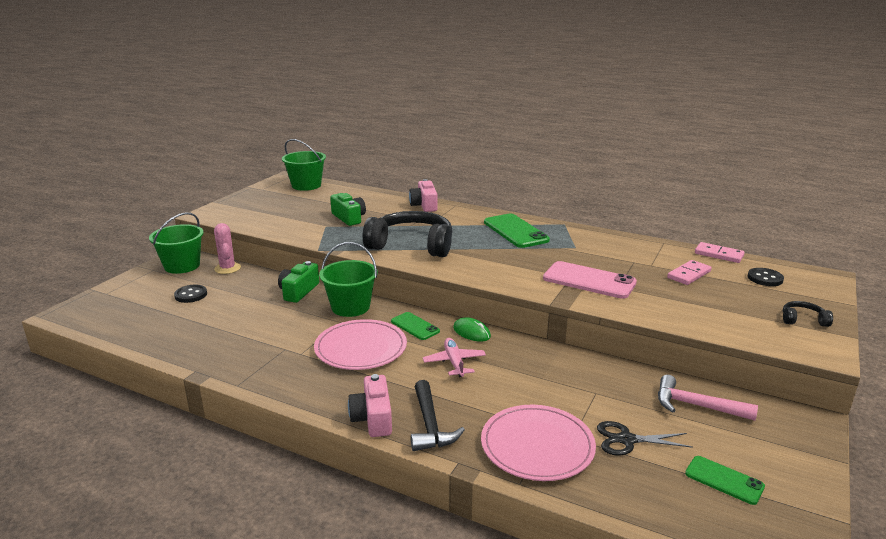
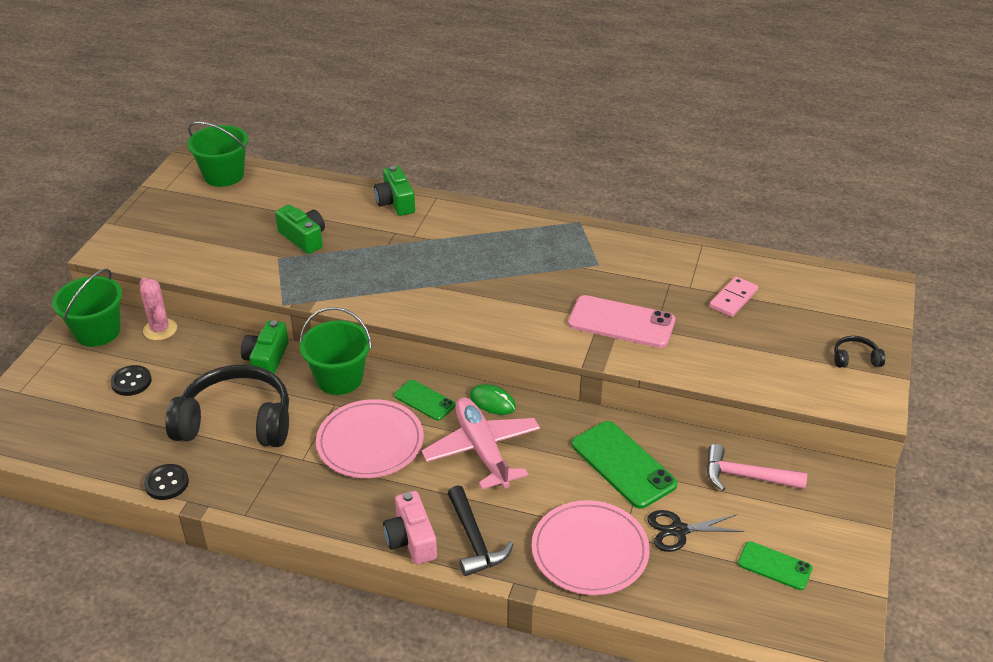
camera: 10 degrees left, 15 degrees up
(412, 245) = (398, 283): black headphones -> black headphones (236, 422)
(424, 205) = (395, 202): pink camera -> green camera
(454, 362) = (482, 450): pink plane -> pink plane, size x1.69
(515, 231) = (522, 242): green phone -> green phone (623, 464)
(719, 254) = (766, 260): pink domino -> none
(765, 278) = (817, 296): black button -> black button (167, 483)

